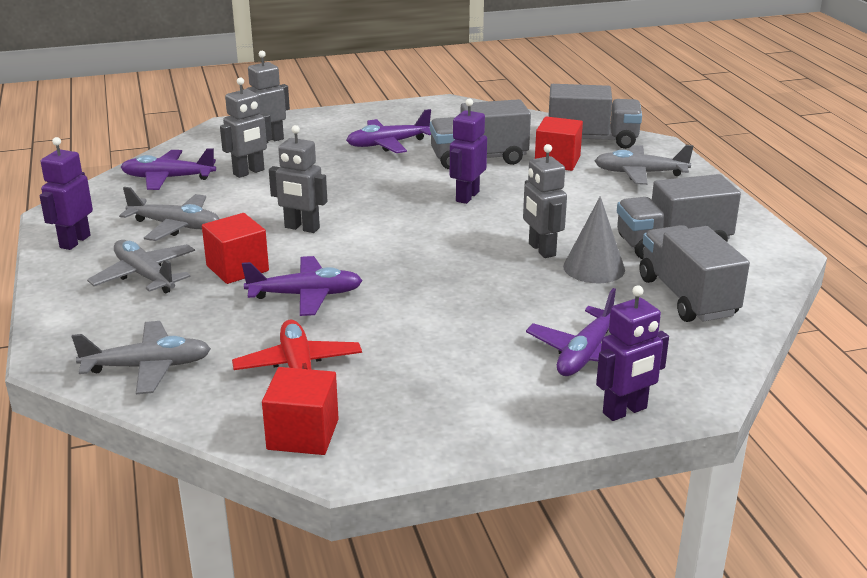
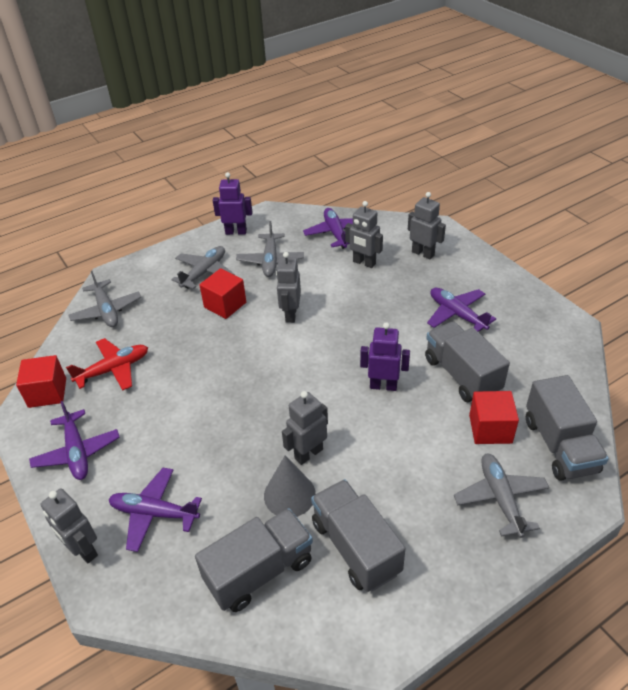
camera: 75 degrees right, 15 degrees up
(306, 295) = (200, 345): purple plane -> purple plane (77, 452)
(625, 411) = (83, 550): purple robot -> grey robot

